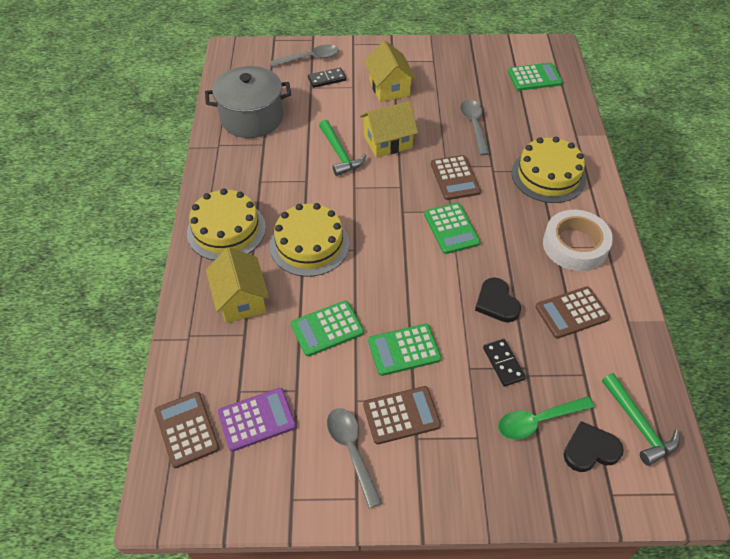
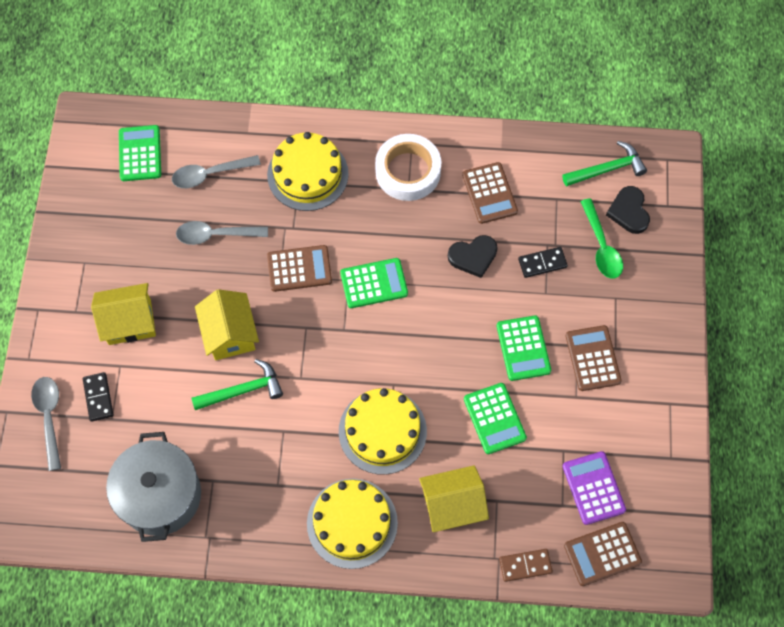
camera: 85 degrees left, 15 degrees up
(180, 361) = (525, 565): none -> brown domino
(351, 450) = (626, 404): grey spoon -> grey spoon (210, 174)

